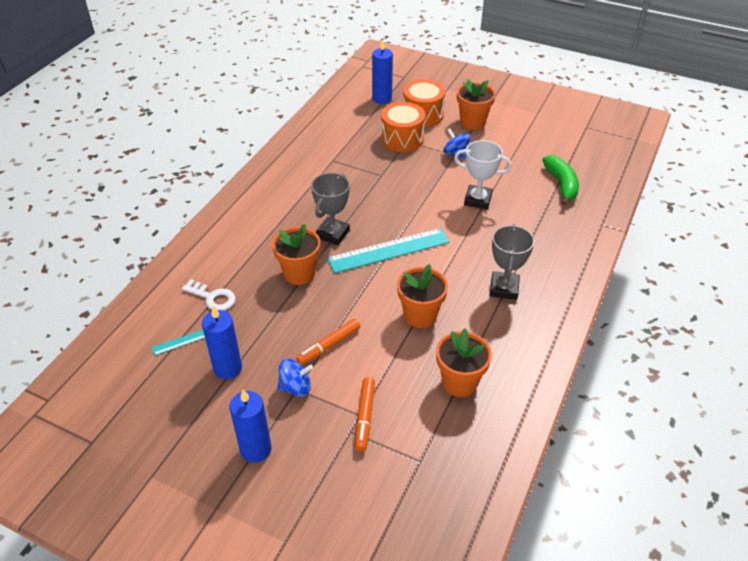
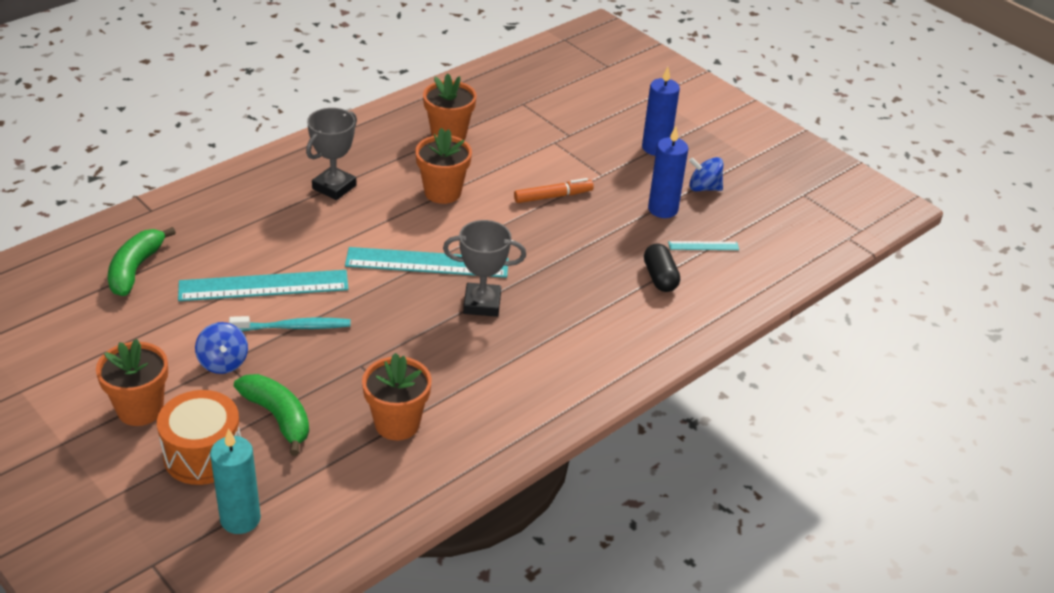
camera: 160 degrees left, 5 degrees down
(213, 297) = (660, 278): white key -> black capsule
(296, 387) = (602, 176): blue spinning top -> blue spinning top (704, 188)
(299, 273) = (548, 271): orange flower pot -> orange flower pot (397, 423)
(333, 234) = (482, 304): grey trophy -> grey trophy turned 45 degrees clockwise
(365, 417) = (550, 139): orange marker -> none
(382, 99) = (240, 519): blue candle -> turquoise candle
(402, 138) = (278, 417): orange drum -> green banana
(436, 182) = (294, 327): none -> turquoise toothbrush
(477, 200) = (263, 286): white trophy -> turquoise ruler

